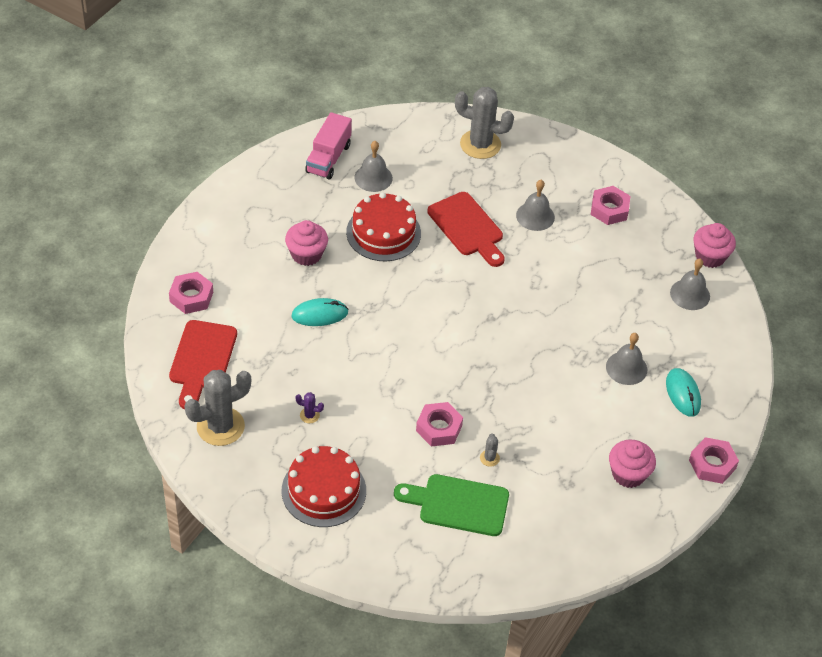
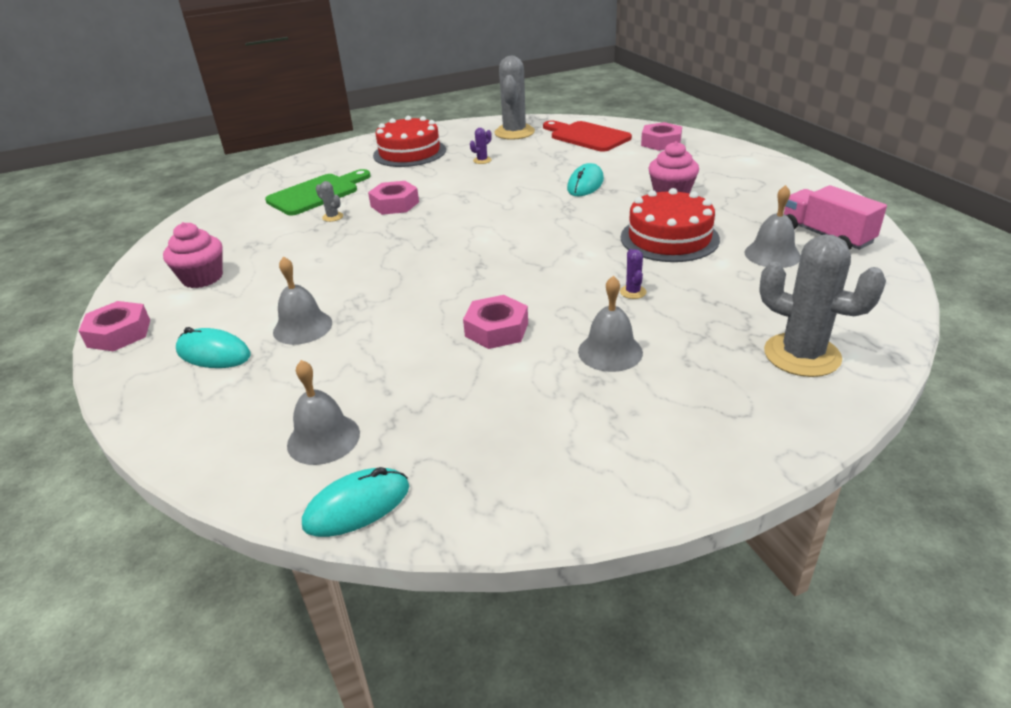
camera: 130 degrees right, 15 degrees down
(467, 227) = (633, 292): red cutting board -> purple cactus
(480, 144) = (802, 355): grey cactus -> grey cactus turned 75 degrees clockwise
(609, 209) = (564, 432): pink nut -> pink nut (497, 329)
(710, 256) = (357, 506): pink cupcake -> turquoise mouse

